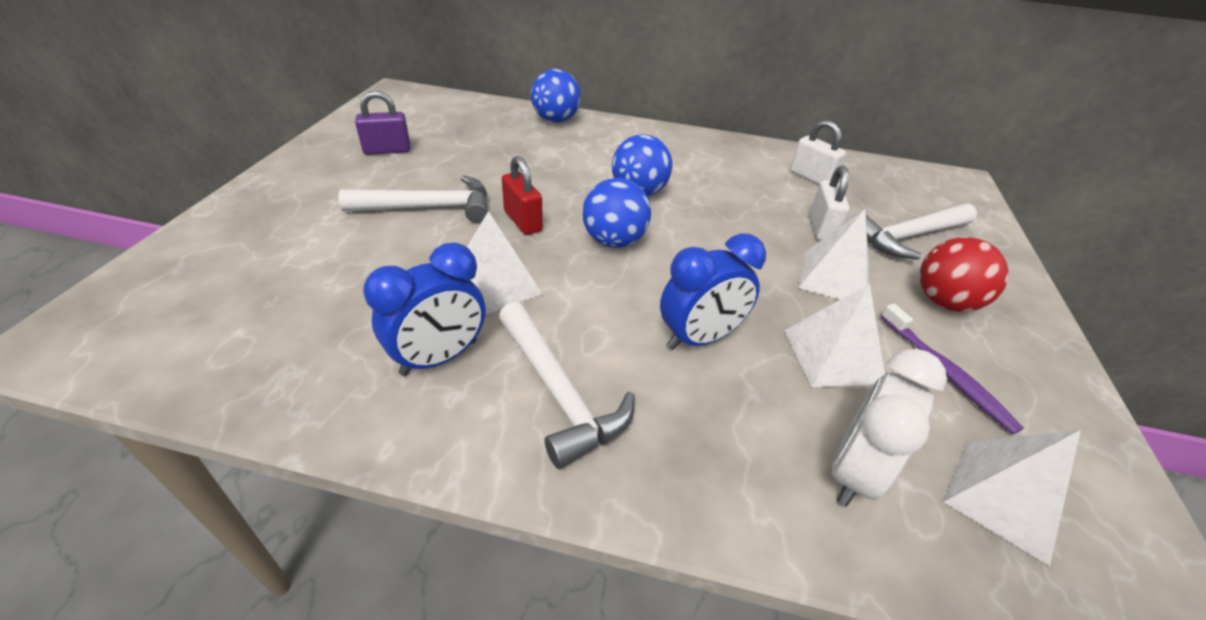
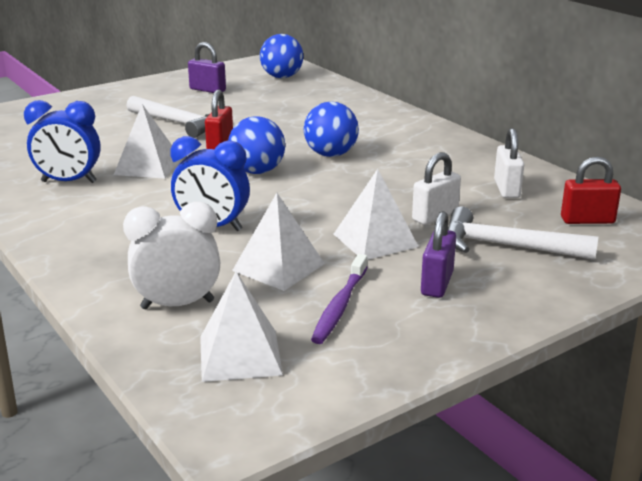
camera: 45 degrees right, 15 degrees down
(556, 120) = (358, 100): blue ball -> blue ball (282, 77)
(558, 392) = (96, 214): white hammer -> none
(898, 187) = (587, 220): none -> red padlock
(944, 302) = (437, 283): red ball -> purple padlock

